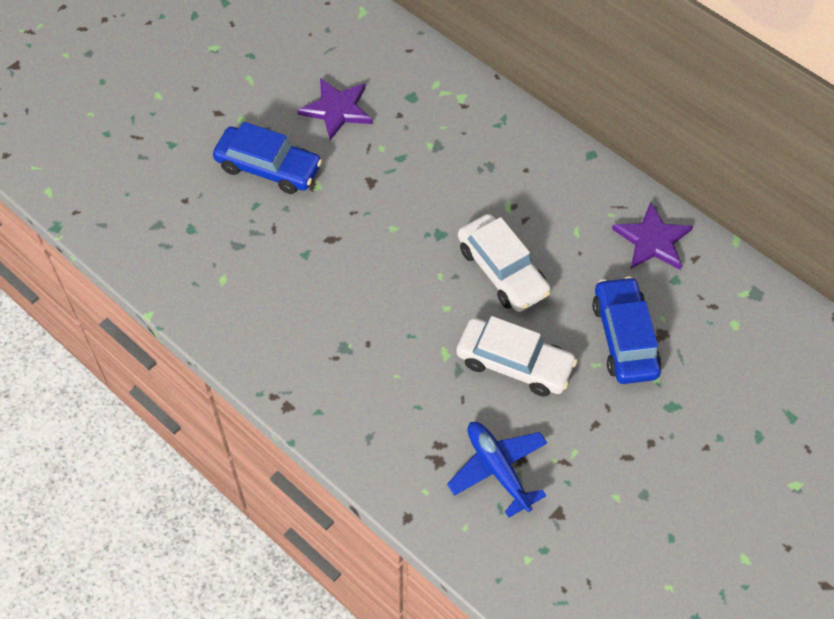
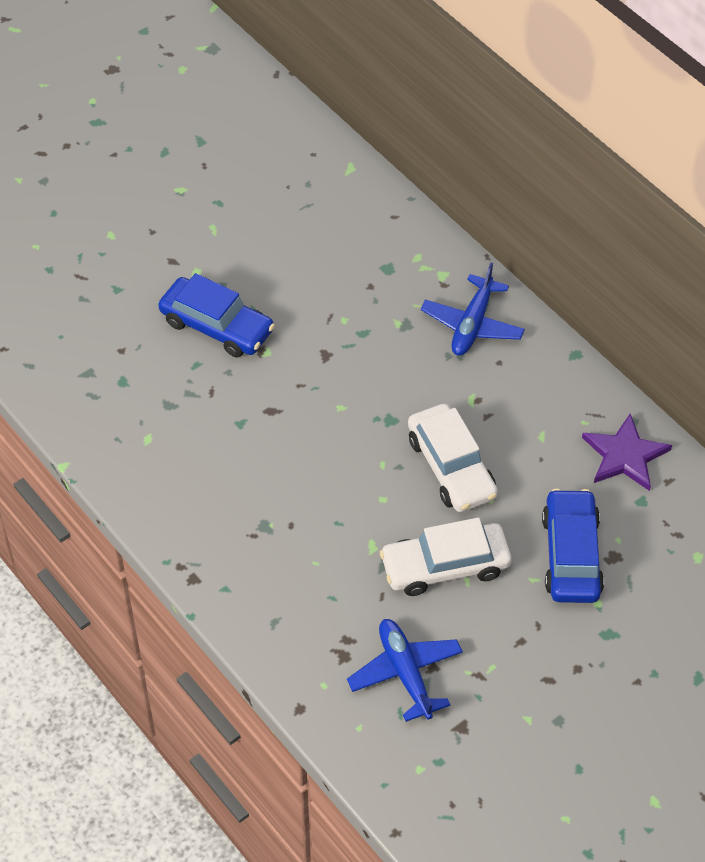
camera: 10 degrees right, 5 degrees down
(337, 109) = (303, 272): purple star -> none
(496, 138) = (472, 324): none -> blue plane
(514, 363) = (445, 566): white car -> white car turned 135 degrees clockwise

